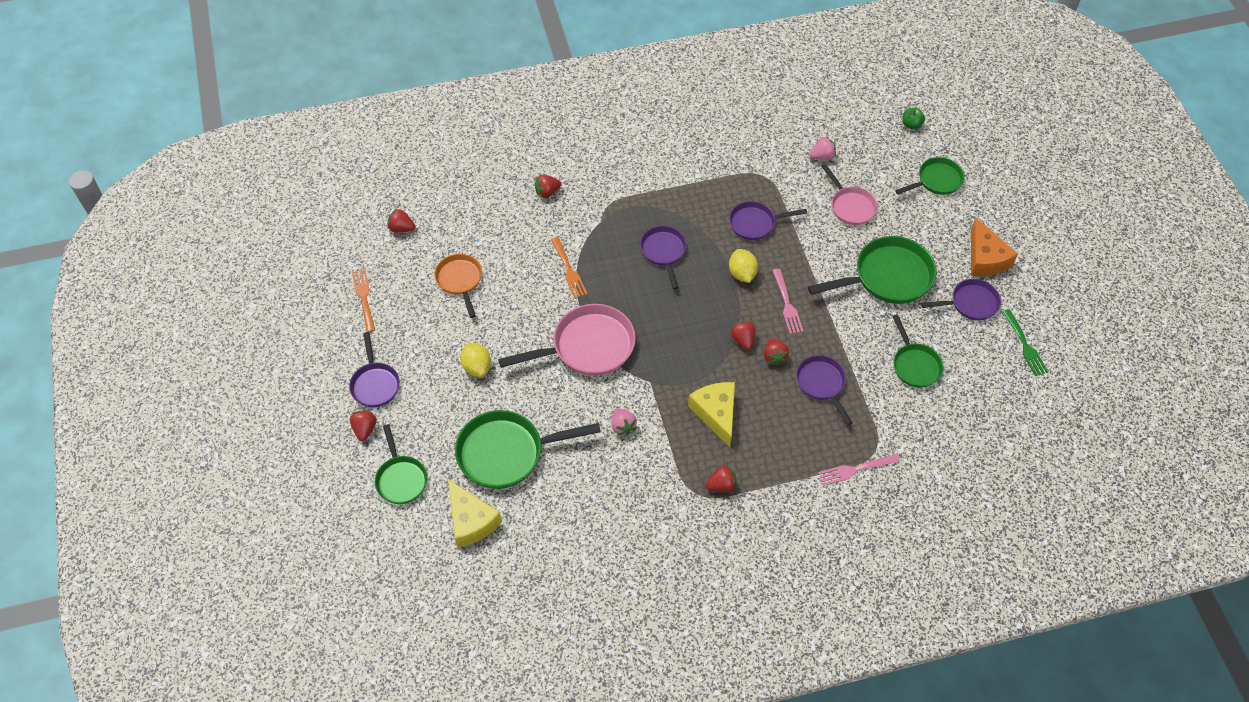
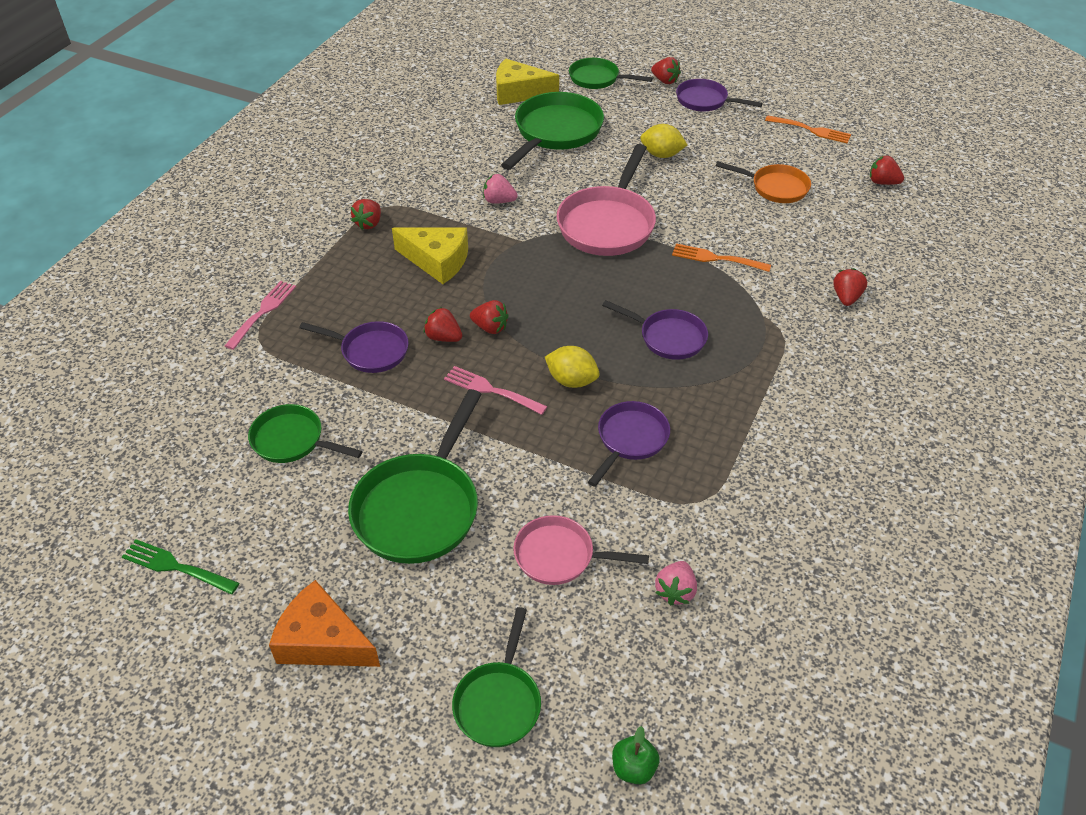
camera: 130 degrees right, 10 degrees down
(401, 228) = (882, 182): red strawberry -> red strawberry turned 120 degrees counterclockwise
(970, 303) = (289, 562): purple pan -> none

